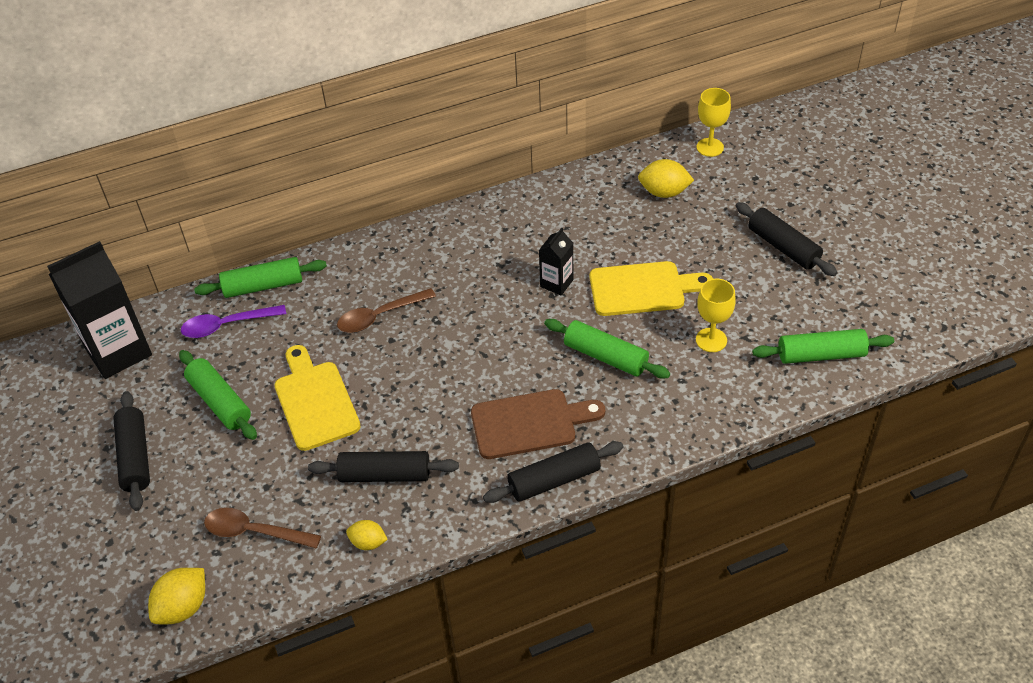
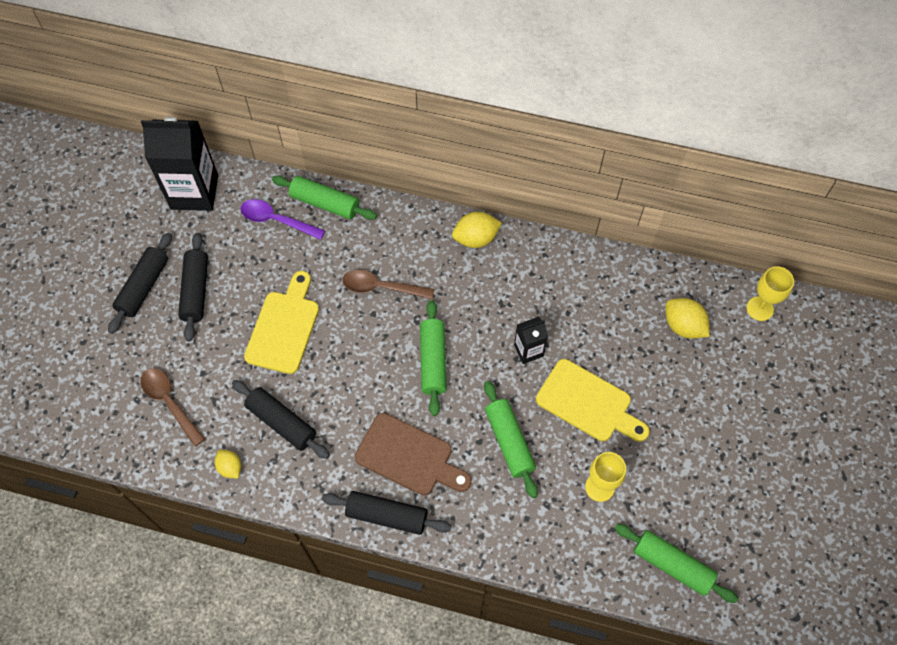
camera: 35 degrees right, 15 degrees up
(183, 607) = (88, 426): yellow lemon -> yellow lemon (476, 238)
(220, 402) = (225, 282): green rolling pin -> green rolling pin (433, 361)
(783, 247) = (733, 446): black rolling pin -> black rolling pin (196, 291)

